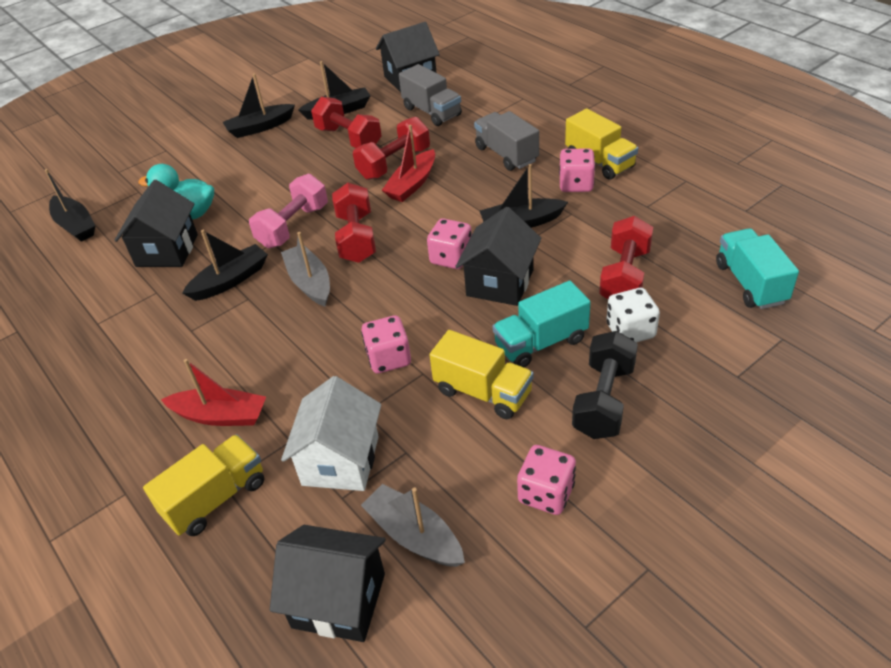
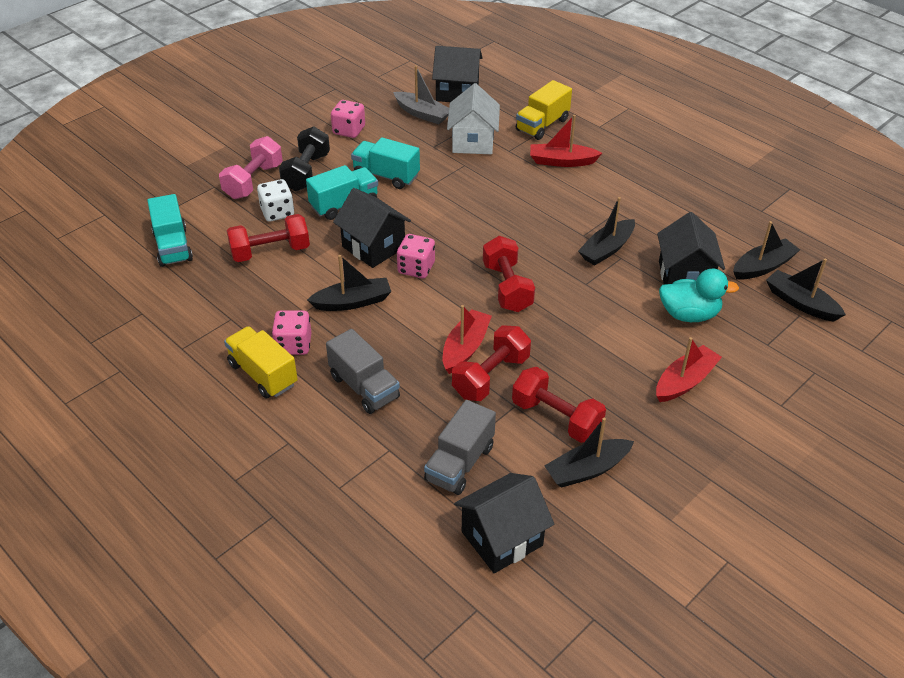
camera: 170 degrees right, 0 degrees up
(230, 163) = (685, 381): none -> red boat
(260, 127) = (680, 441): black boat -> black boat (763, 267)
(293, 226) = (573, 300): pink dumbbell -> pink dumbbell (253, 181)
(310, 282) = (535, 247): grey boat -> none
(389, 358) = (455, 194): pink dice -> none
(432, 112) = (459, 463): grey truck -> grey truck turned 105 degrees counterclockwise
(483, 392) = (386, 176): yellow truck -> turquoise truck
(500, 283) = (373, 247): black house -> black house turned 60 degrees counterclockwise
(624, 276) = (270, 252): red dumbbell -> red dumbbell turned 60 degrees clockwise

